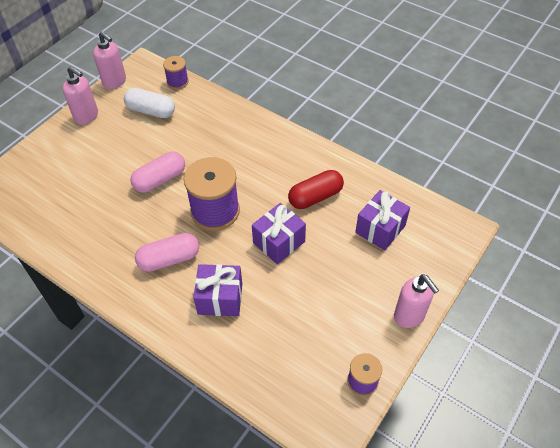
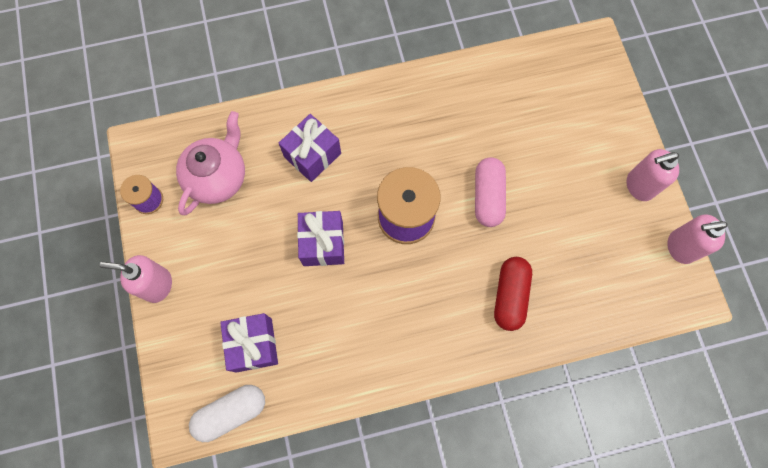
camera: 130 degrees right, 20 degrees up
(151, 111) = (598, 253): white capsule -> white capsule (231, 412)
(169, 259) = (387, 144): pink capsule -> none
(177, 82) = (628, 313): purple spool -> none
(297, 347) = (218, 177): none -> pink teapot
(315, 197) = (342, 319): red capsule -> red capsule (510, 296)

